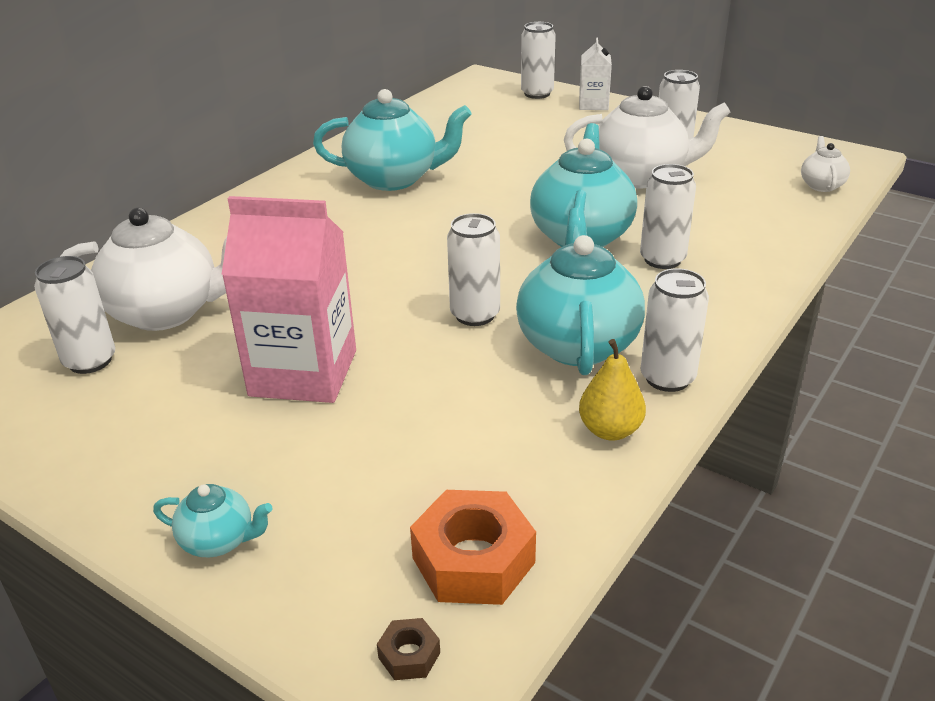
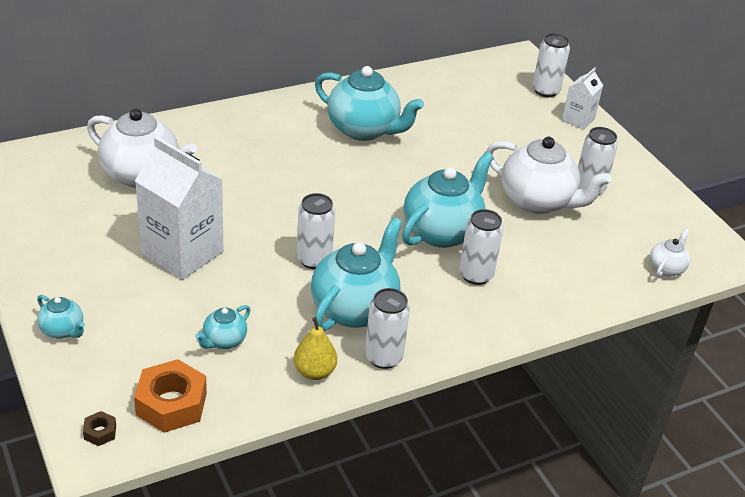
camera: 25 degrees right, 5 degrees up
(90, 361) = (79, 191): white can -> none
(303, 373) = (182, 252): pink carton -> white carton
(461, 448) = (224, 341): none -> turquoise teapot

